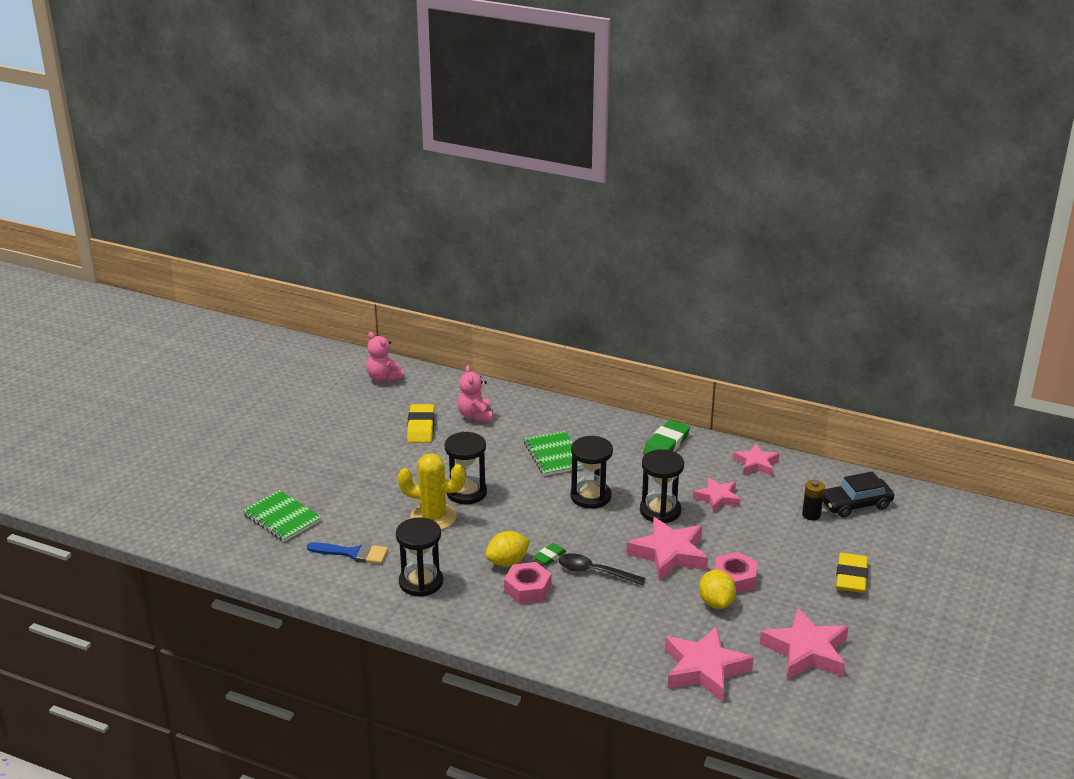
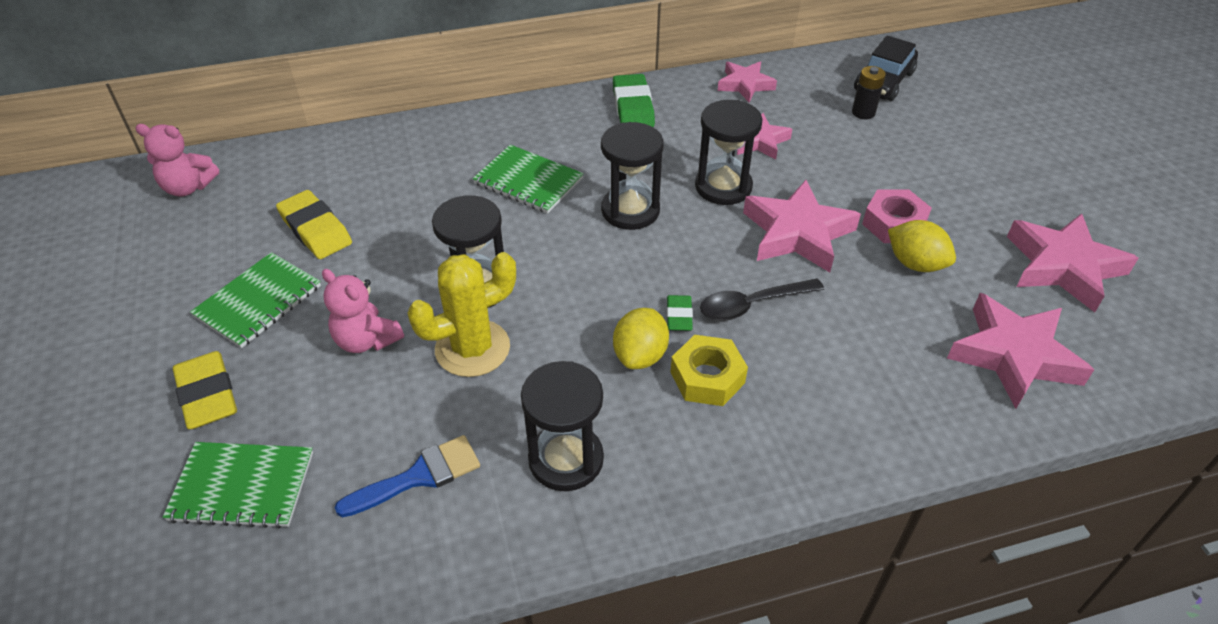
camera: 40 degrees left, 15 degrees up
(362, 447) = (258, 301): none -> green notebook
(475, 416) = (373, 179): pink teddy bear -> pink teddy bear (366, 340)
(527, 588) = (707, 377): pink nut -> yellow nut
(851, 577) = (983, 159): yellow eraser -> yellow eraser (207, 395)

